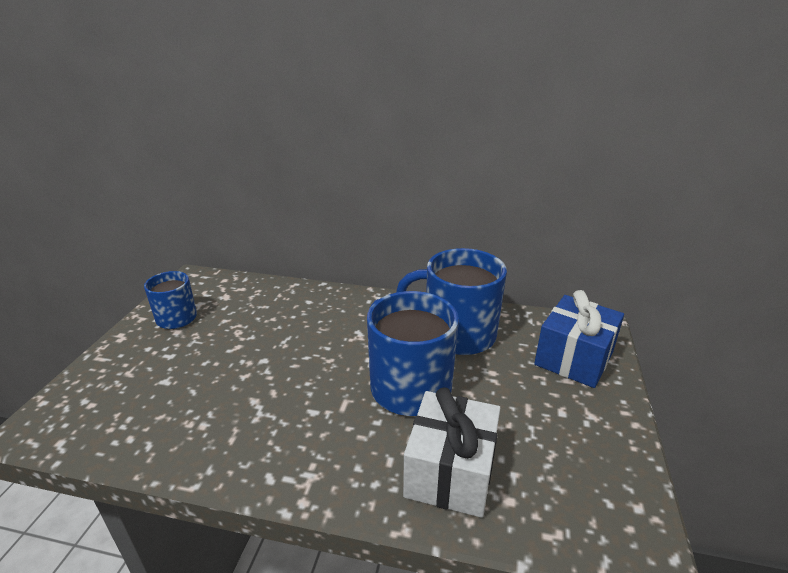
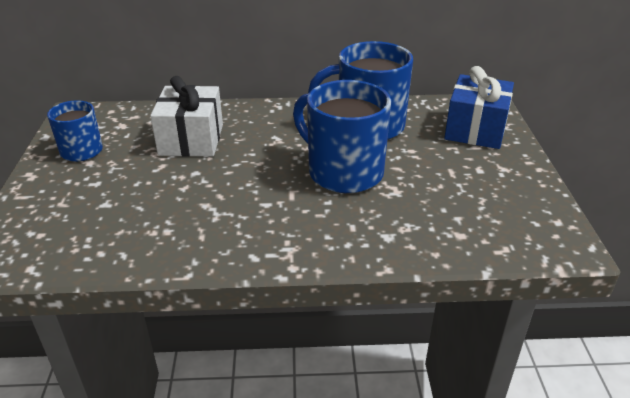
camera: 15 degrees left, 5 degrees up
(450, 471) = (406, 225): white gift -> white gift (191, 140)

